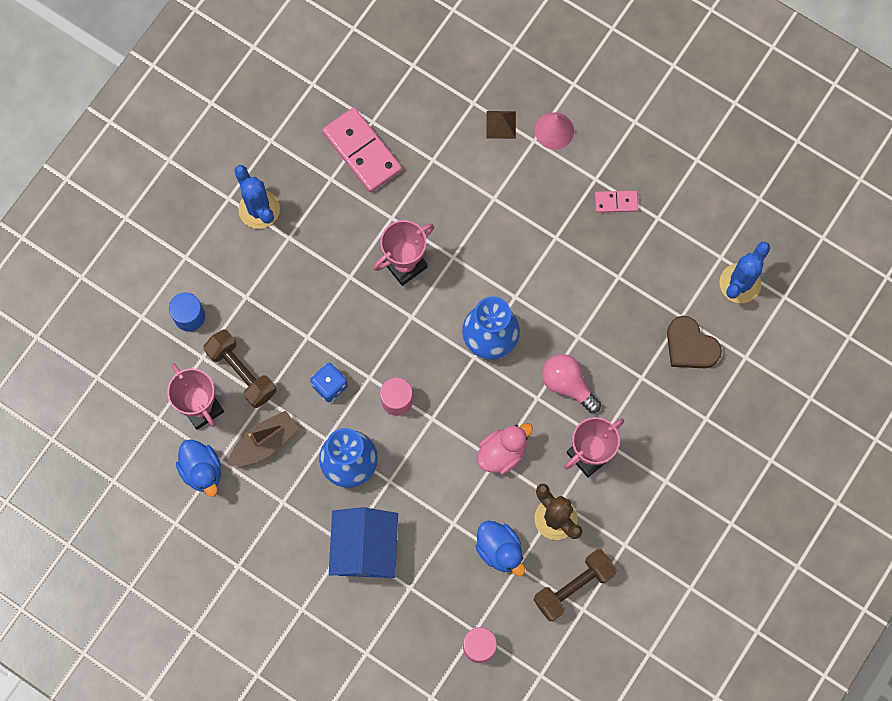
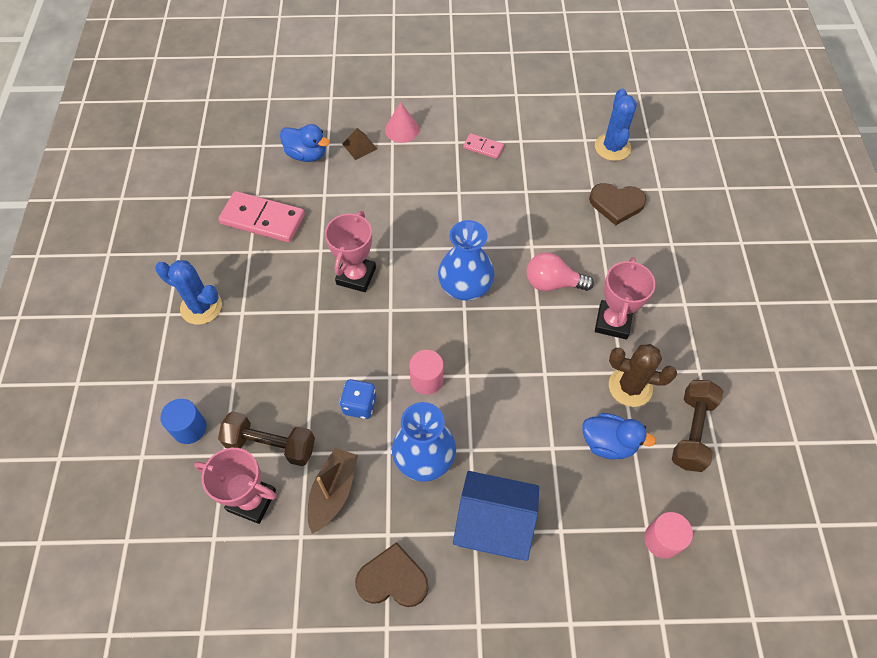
camera: 35 degrees left, 15 degrees down
(202, 470) = (289, 559): blue duck -> blue duck (306, 154)
(265, 536) = (393, 579): none -> brown heart
(365, 548) = (494, 524): blue house -> blue house turned 45 degrees counterclockwise
(502, 453) = (545, 365): pink duck -> none
(616, 202) = (483, 147): pink domino -> pink domino turned 60 degrees clockwise

